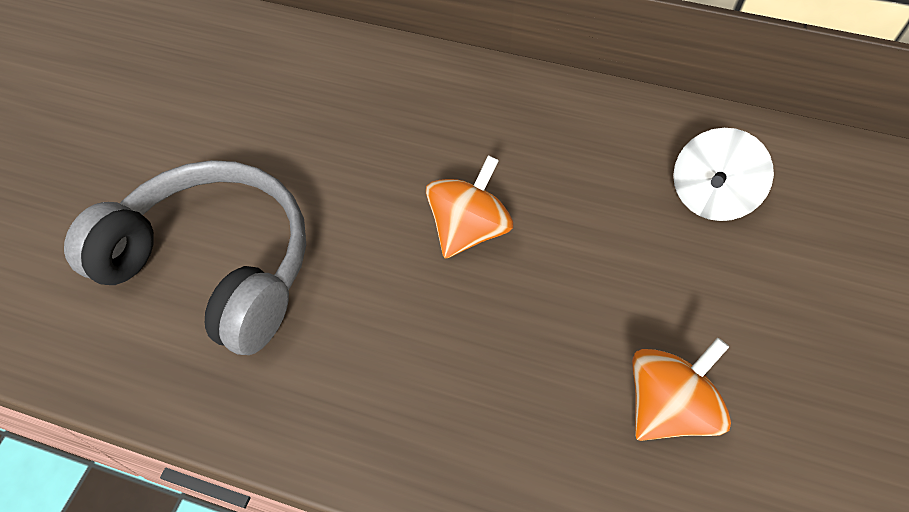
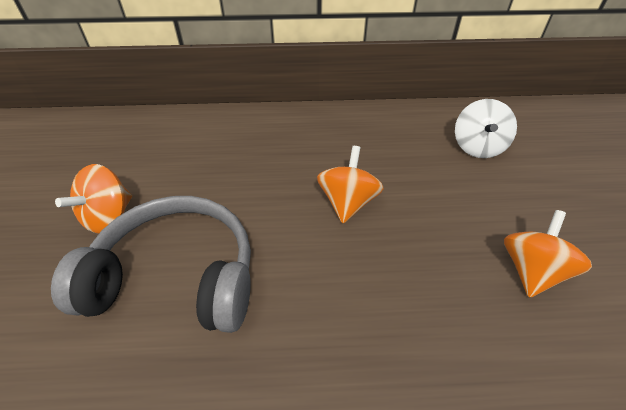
camera: 20 degrees left, 10 degrees down
(167, 161) = (109, 217): none -> orange spinning top

